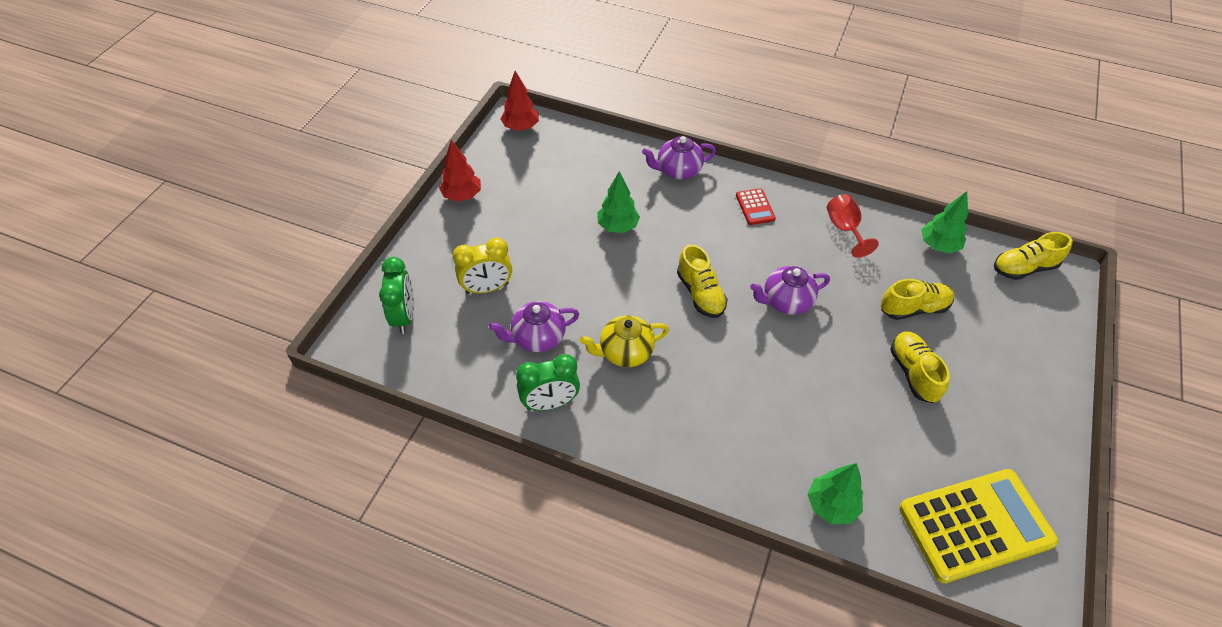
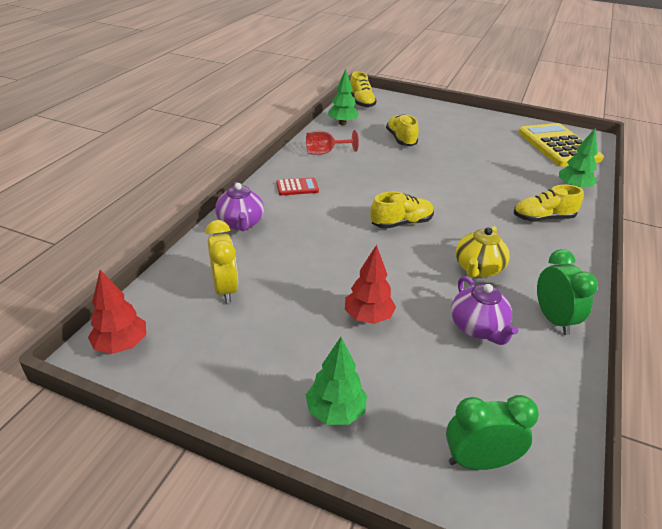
camera: 90 degrees left, 15 degrees down
(462, 196) = (250, 407): red tree -> red tree (368, 317)
(487, 288) = (416, 373): yellow clock -> yellow clock (225, 289)
(618, 226) = (317, 266): green tree -> green tree (335, 411)
(625, 352) = (477, 269): yellow teapot -> yellow teapot turned 45 degrees clockwise
(785, 301) = (403, 185): purple teapot -> none
(913, 373) = (456, 147): yellow shoe -> yellow shoe (543, 218)

